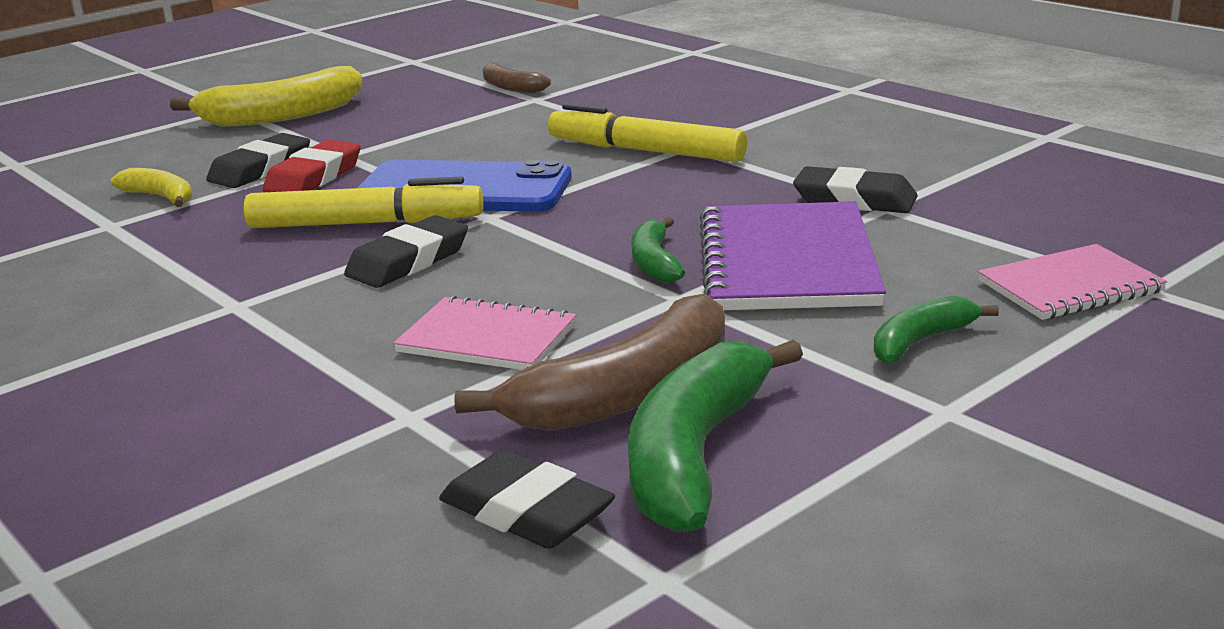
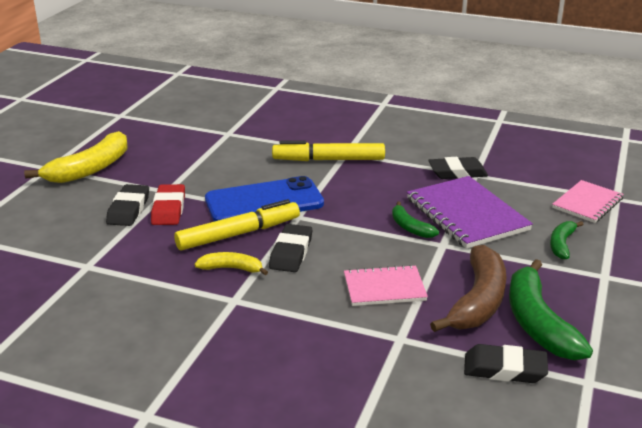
camera: 30 degrees left, 5 degrees up
(161, 197) = (92, 240): yellow banana -> yellow banana (231, 268)
(510, 87) = (204, 127): brown banana -> none

